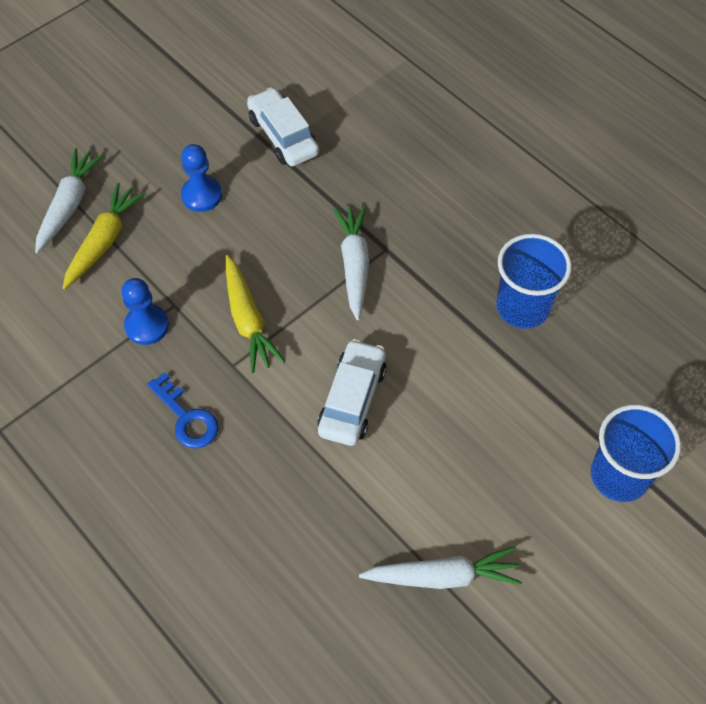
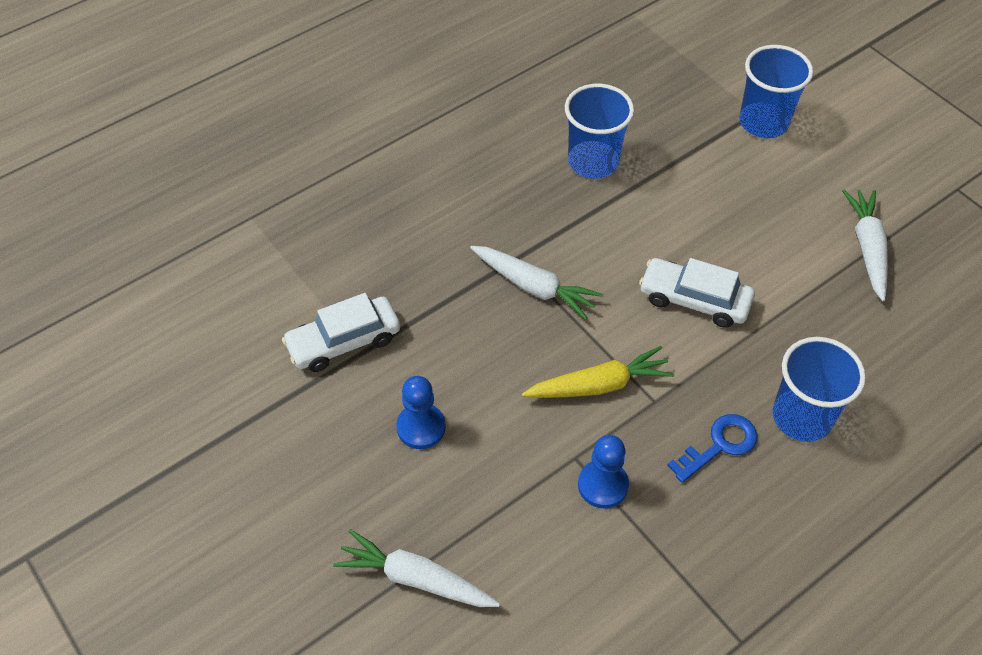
camera: 85 degrees left, 5 degrees down
(104, 241) = (478, 534): yellow carrot -> none
(218, 491) = (801, 417): none -> blue cup
(354, 265) = (534, 287): white carrot -> white carrot turned 150 degrees counterclockwise

